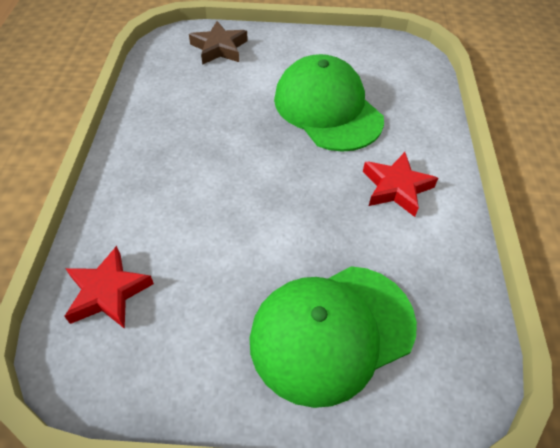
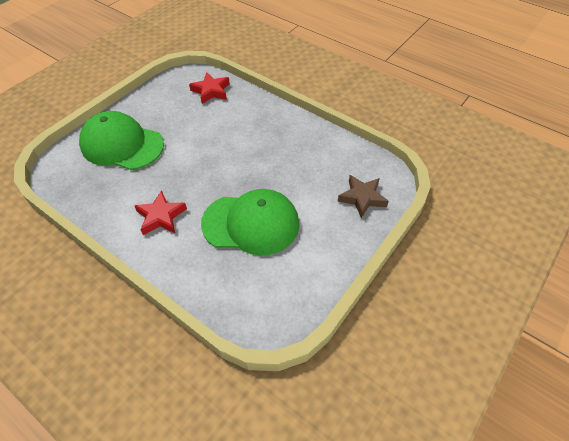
camera: 125 degrees right, 0 degrees up
(332, 332) = (122, 145): green cap -> green cap turned 75 degrees counterclockwise

